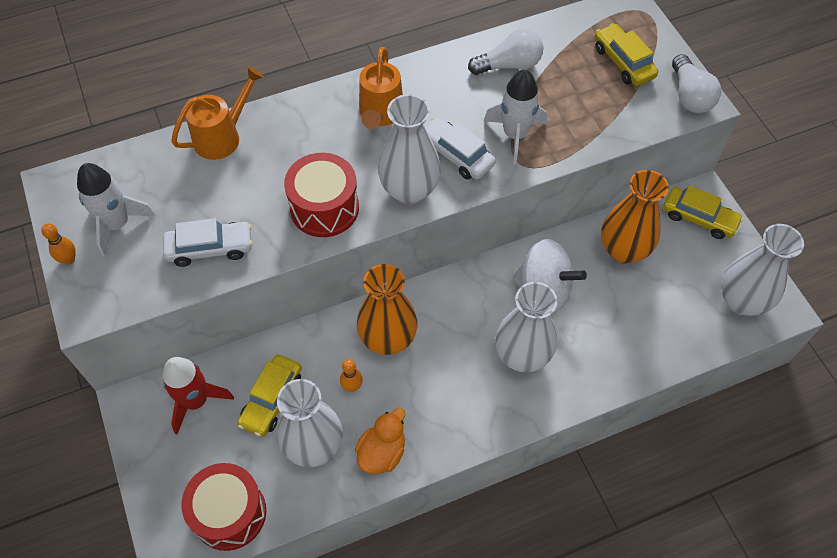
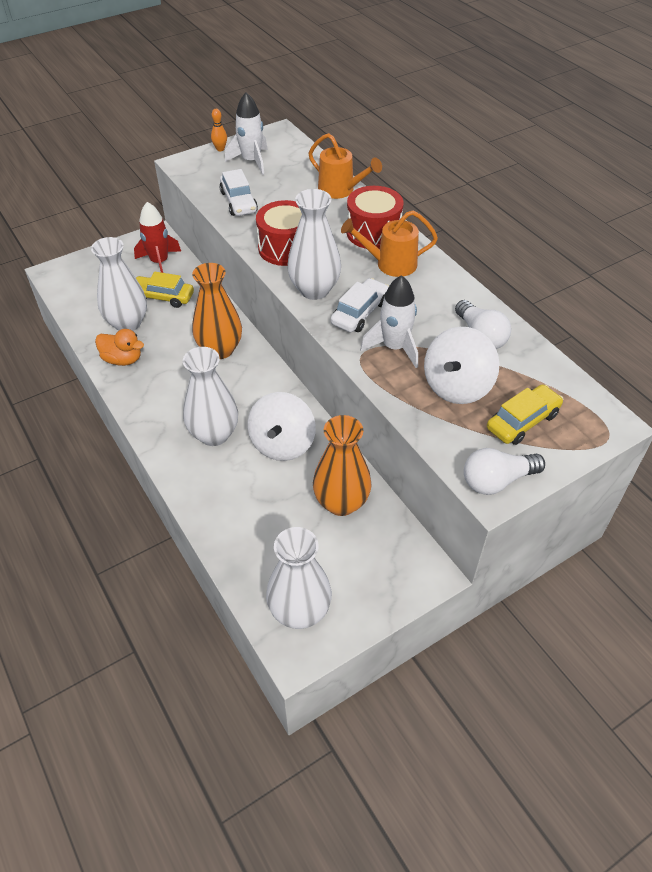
camera: 80 degrees right, 10 degrees down
(229, 513) = (78, 292): red drum -> red drum (373, 232)
(352, 386) = (176, 336): orange bowling pin -> none
(575, 98) = (457, 386): none -> white spinning top
(699, 218) = (398, 569): yellow car -> none

